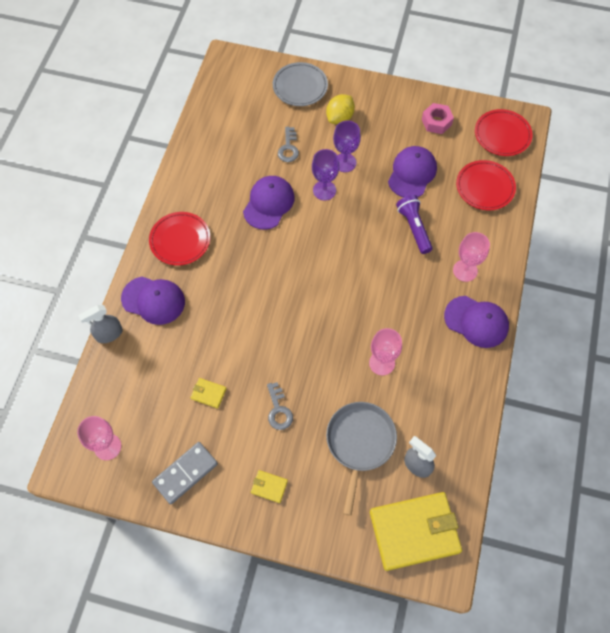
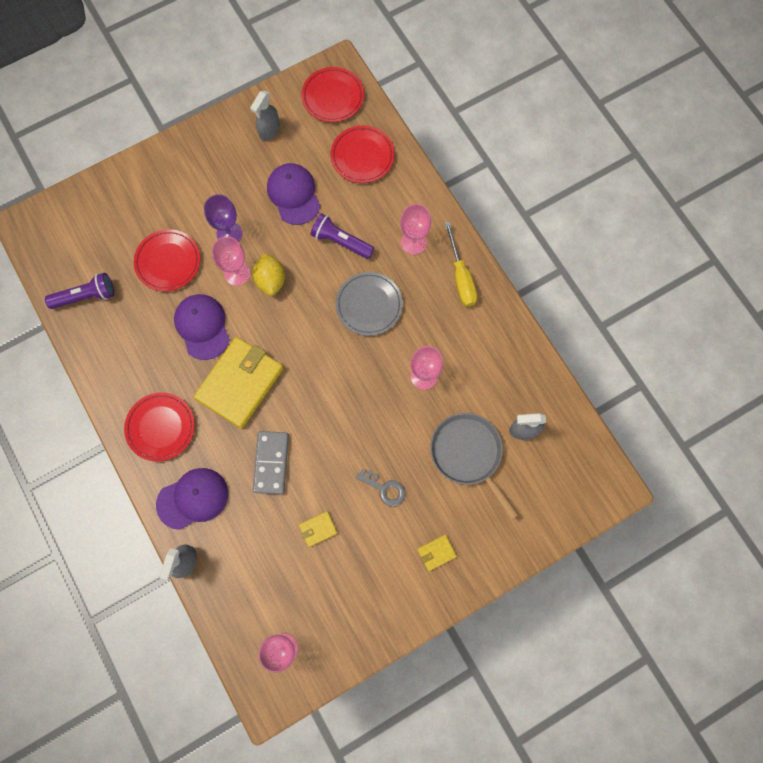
camera: 45 degrees left, 10 degrees up
(185, 473) = (365, 606): grey domino -> grey domino (271, 463)
(218, 127) = (86, 296): none -> purple flashlight
(288, 148) = (168, 262): grey key -> red plate
(300, 87) = (120, 196): grey plate -> grey plate (369, 305)
(324, 190) = (237, 273): purple goblet -> pink goblet
(340, 118) = (184, 196): yellow lemon -> yellow lemon (271, 280)
(414, 531) = (567, 480): yellow wallet -> yellow wallet (240, 383)
(436, 122) = (269, 130): pink nut -> grey spray bottle
(476, 322) = (461, 277): purple cap -> yellow screwdriver

